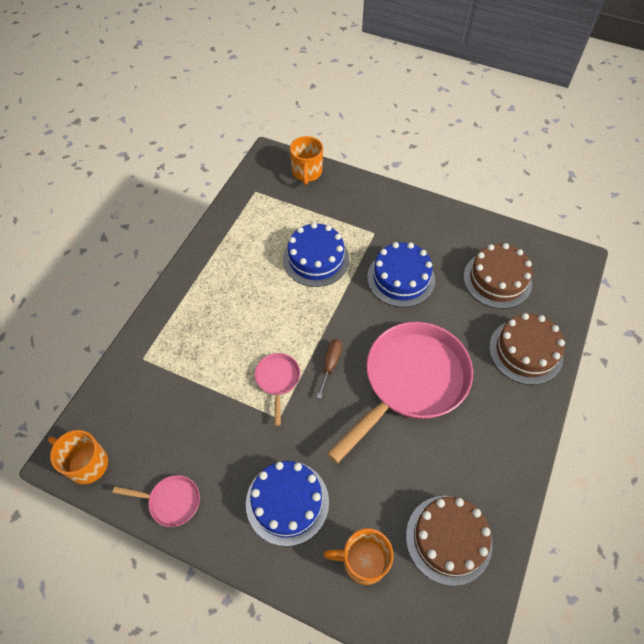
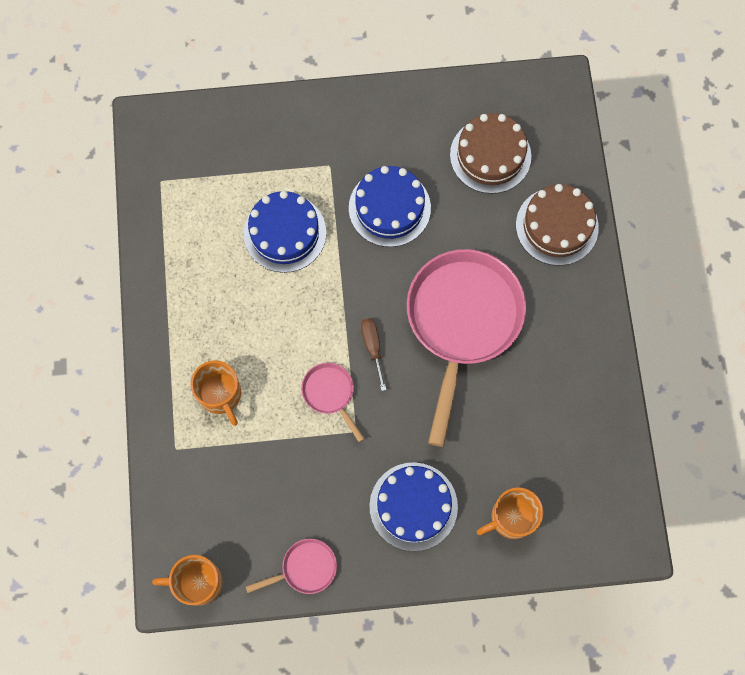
camera: 30 degrees left, 15 degrees up
(307, 172) = (205, 123): orange mug -> orange mug (221, 395)
(448, 539) = (574, 455): brown cake -> none

